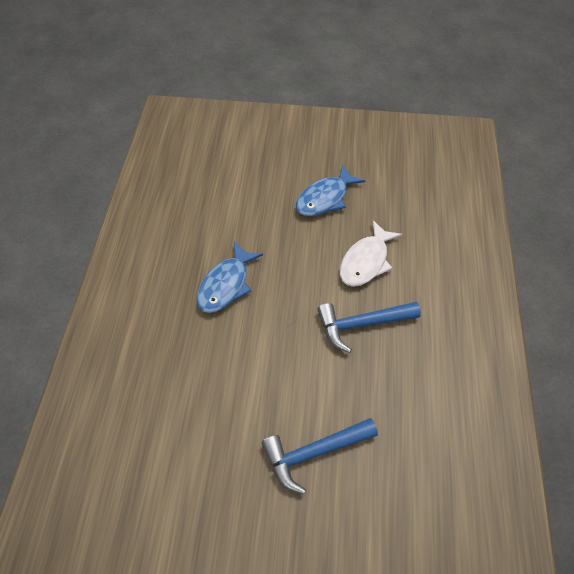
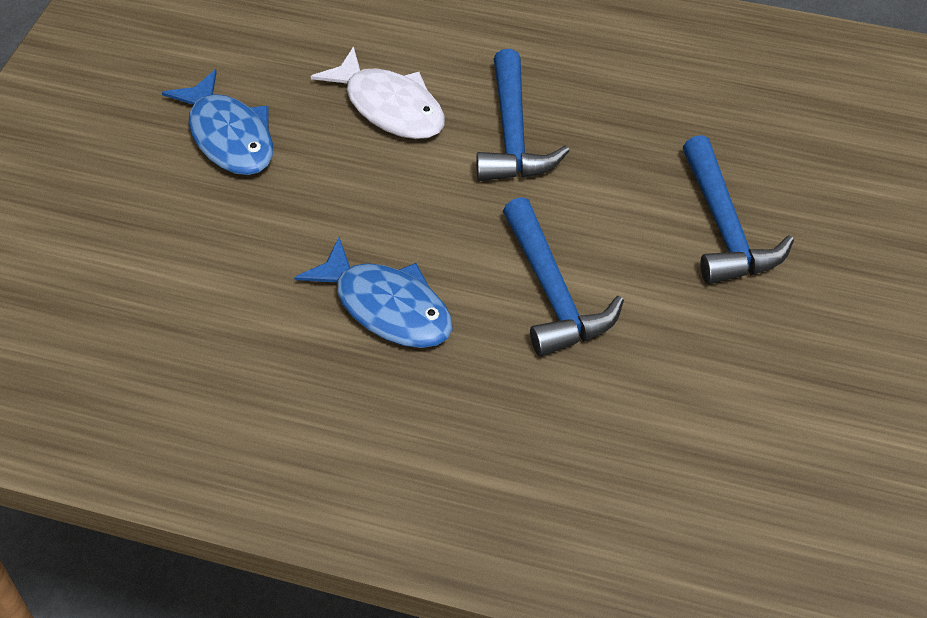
camera: 80 degrees left, 5 degrees down
(246, 360) = (553, 293): none -> blue hammer

